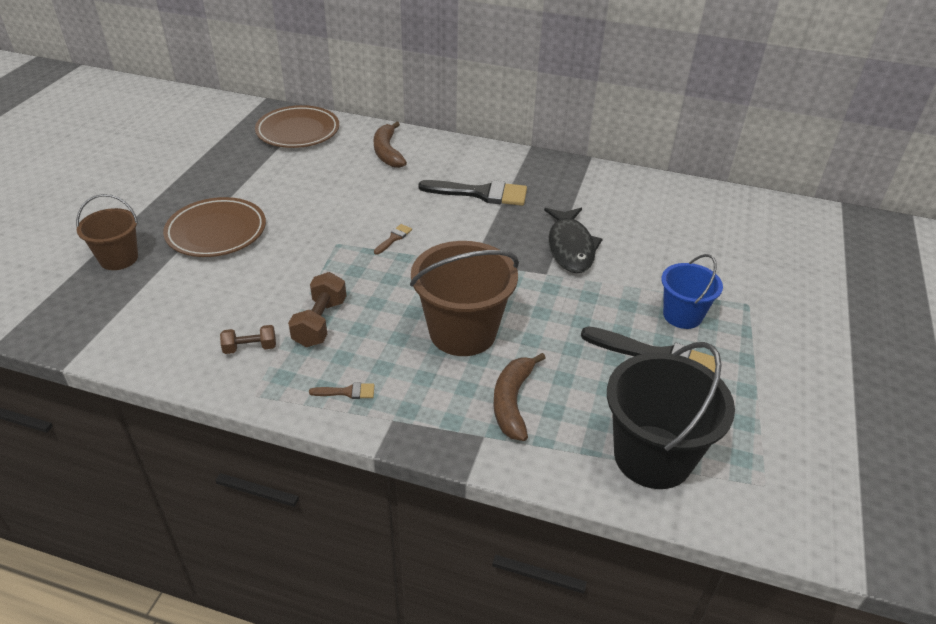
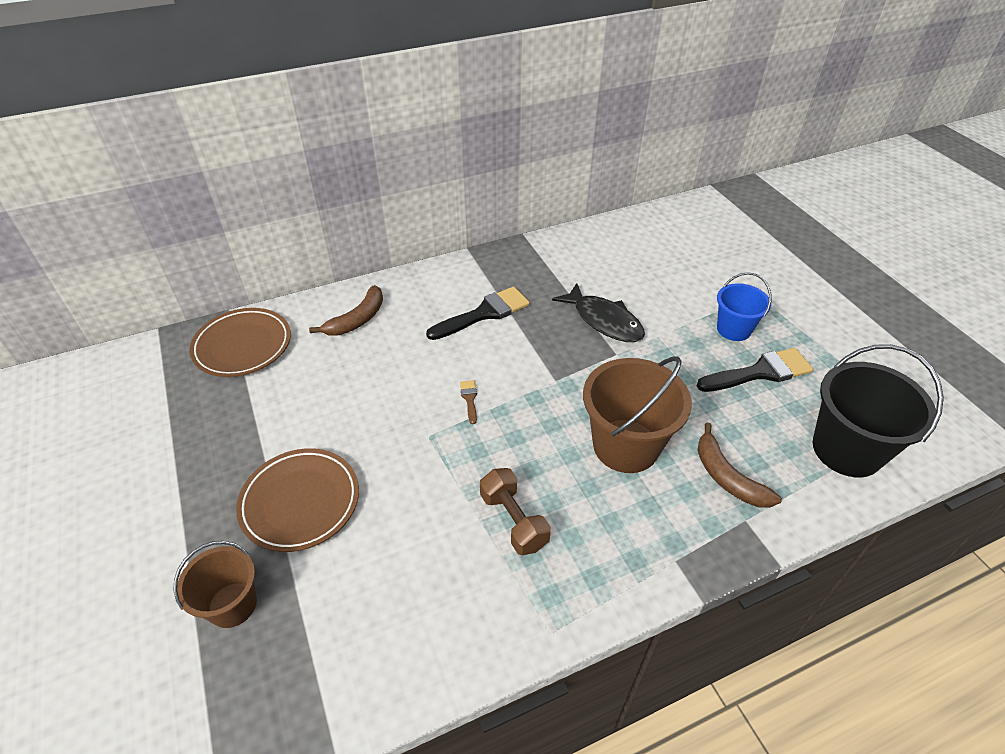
camera: 40 degrees left, 5 degrees up
(250, 348) = (488, 592): brown dumbbell -> none
(347, 392) = (615, 565): brown brush -> none
(387, 152) = (357, 319): brown banana -> brown banana turned 90 degrees counterclockwise

